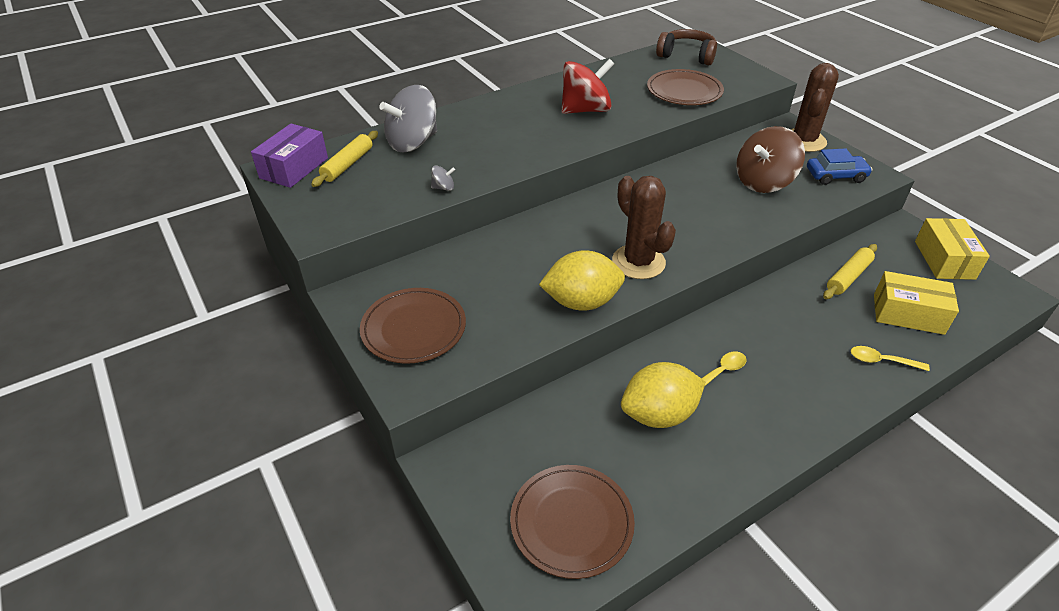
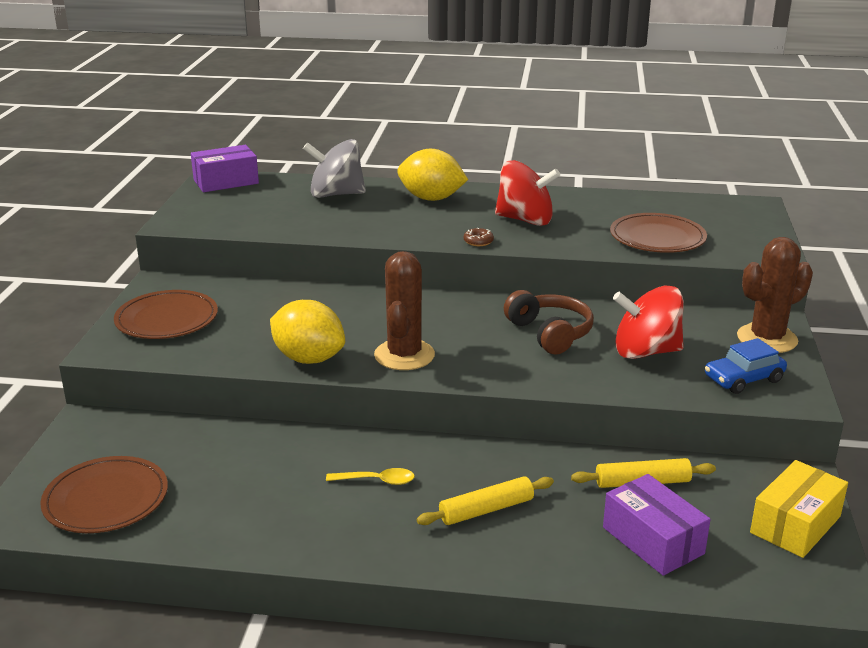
camera: 40 degrees right, 15 degrees down
(347, 164) = (264, 192): yellow rolling pin -> yellow rolling pin (486, 510)
(443, 188) = (304, 230): grey spinning top -> none
(586, 142) = (478, 241): none -> brown donut
(658, 414) = (276, 478): yellow lemon -> yellow lemon (431, 199)
(687, 56) = (723, 212): brown headphones -> brown headphones (550, 333)
(763, 182) = (645, 352): brown spinning top -> red spinning top
(835, 176) = (743, 379): blue car -> blue car turned 120 degrees clockwise
(881, 361) = (548, 555): yellow spoon -> none
(908, 314) = (653, 540): yellow box -> purple box

